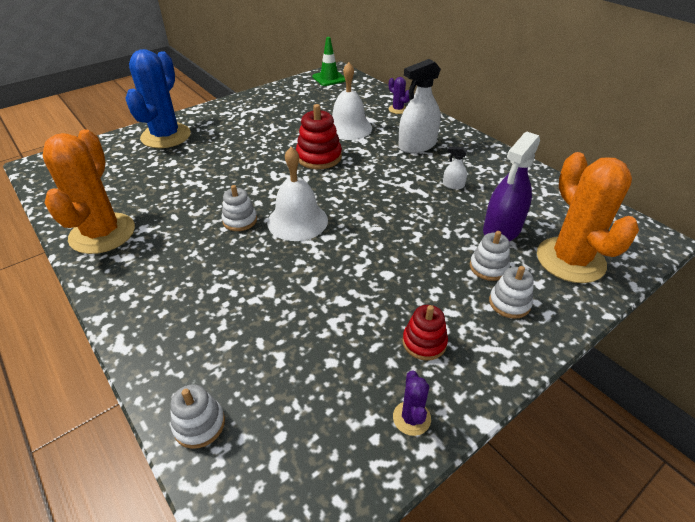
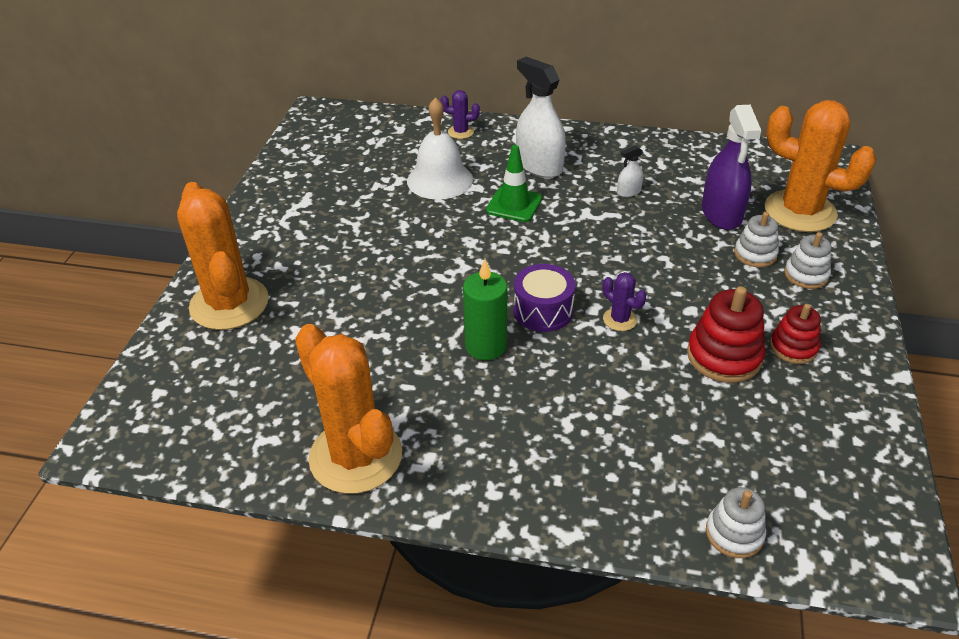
camera: 40 degrees left, 0 degrees up
(166, 136) = (229, 304): blue cactus -> orange cactus
(240, 220) = (485, 346): white stacking toy -> green candle
(297, 221) = (543, 311): white bell -> purple drum
(319, 157) = (460, 231): red stacking toy -> red stacking toy (724, 356)
(329, 78) = (322, 126): green traffic cone -> green traffic cone (514, 204)
(411, 418) = (859, 408): purple cactus -> purple cactus (620, 319)
(417, 145) = (539, 165): white spray bottle -> white spray bottle turned 120 degrees clockwise

